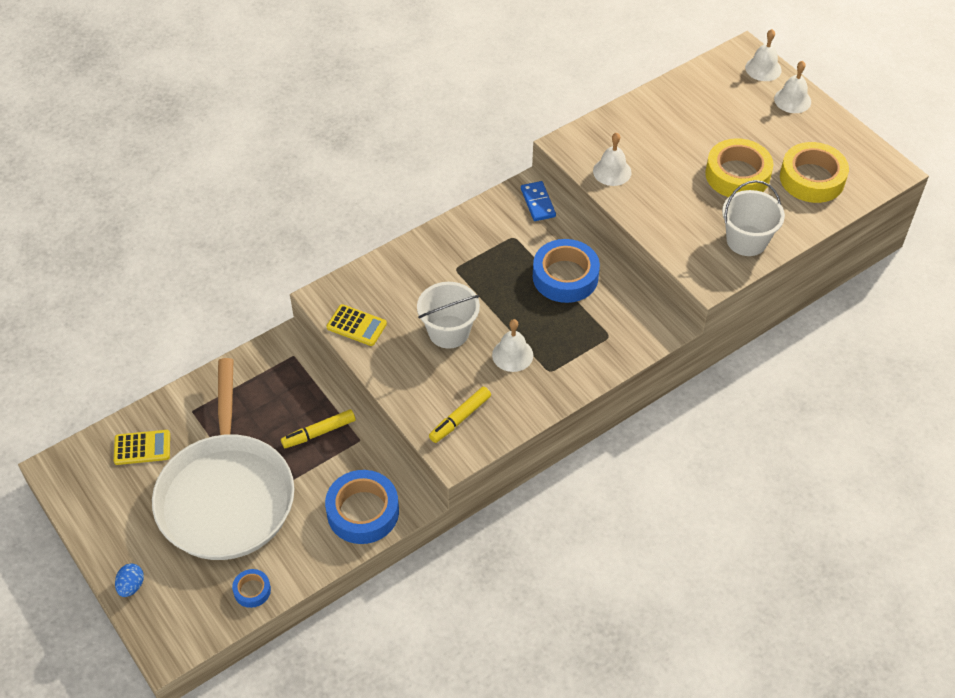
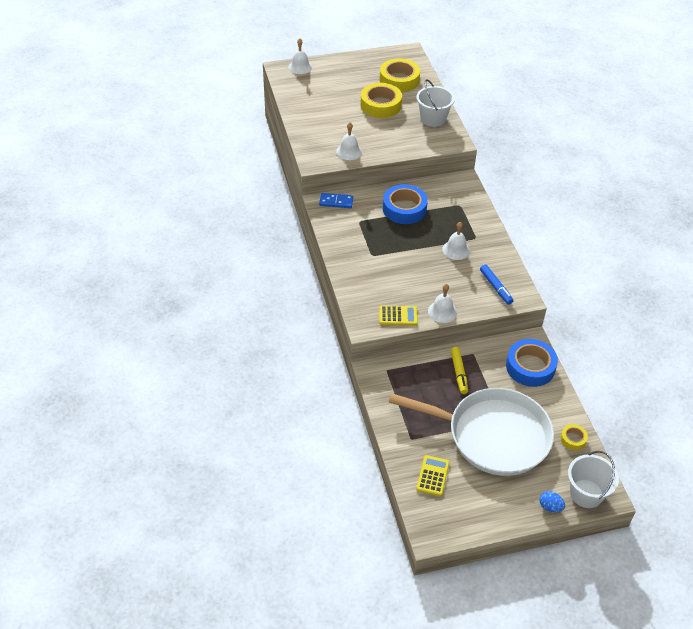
camera: 70 degrees left, 5 degrees down
(252, 590) = (573, 439): blue tape -> yellow tape
(356, 326) = (398, 316): yellow calculator -> yellow calculator turned 45 degrees clockwise
(449, 332) = (424, 273): white bucket -> white bucket (586, 493)
(460, 418) = (495, 287): yellow marker -> blue marker
(792, 100) = (333, 65): white bell -> white bell (442, 311)

